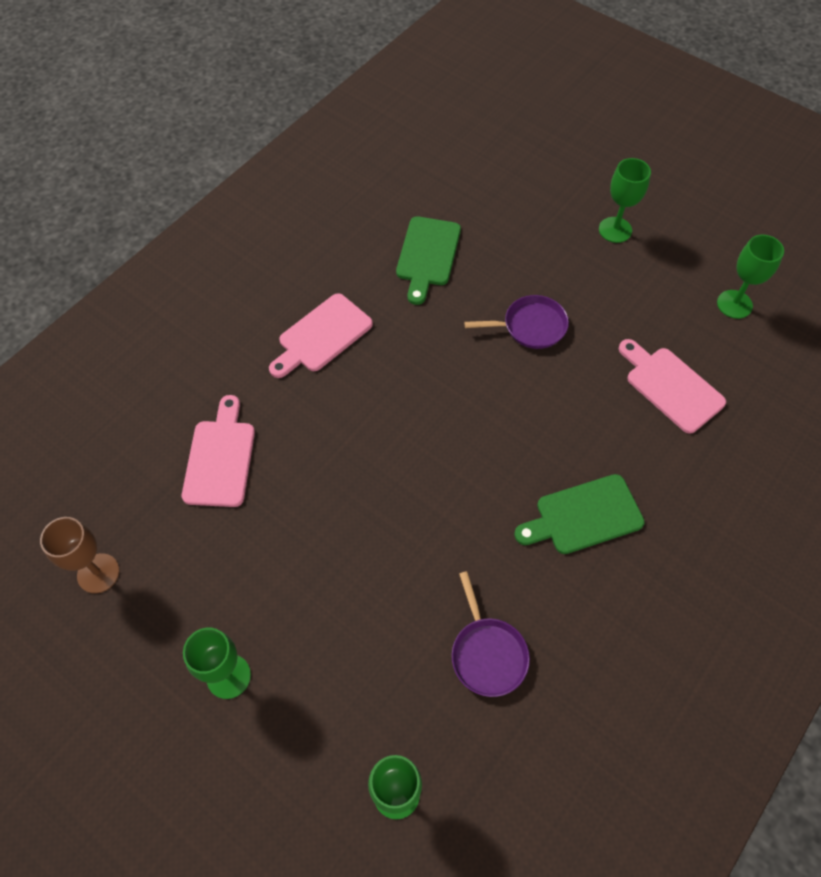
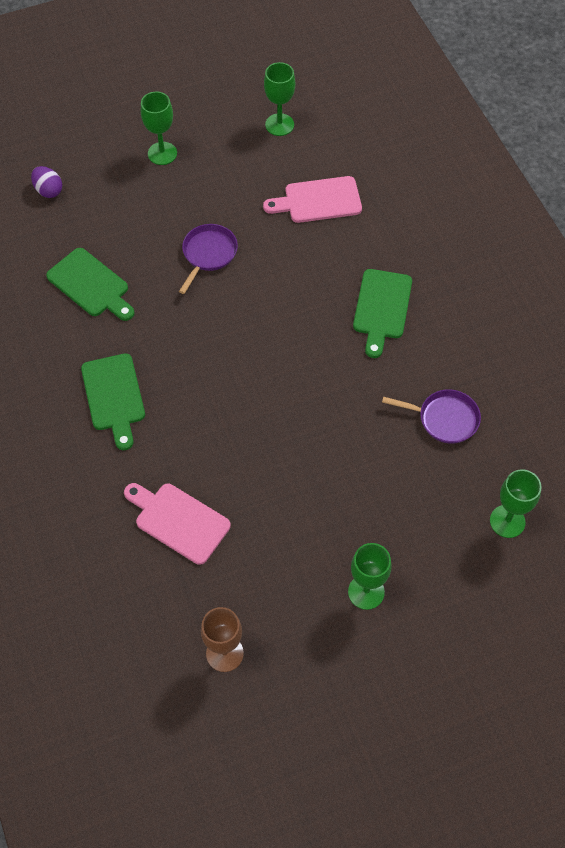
camera: 60 degrees left, 0 degrees up
(321, 336) = (114, 396): pink cutting board -> green cutting board
(504, 172) = (48, 190): none -> purple egg

